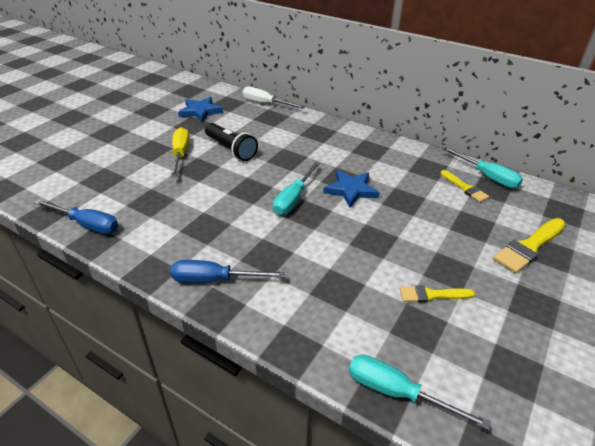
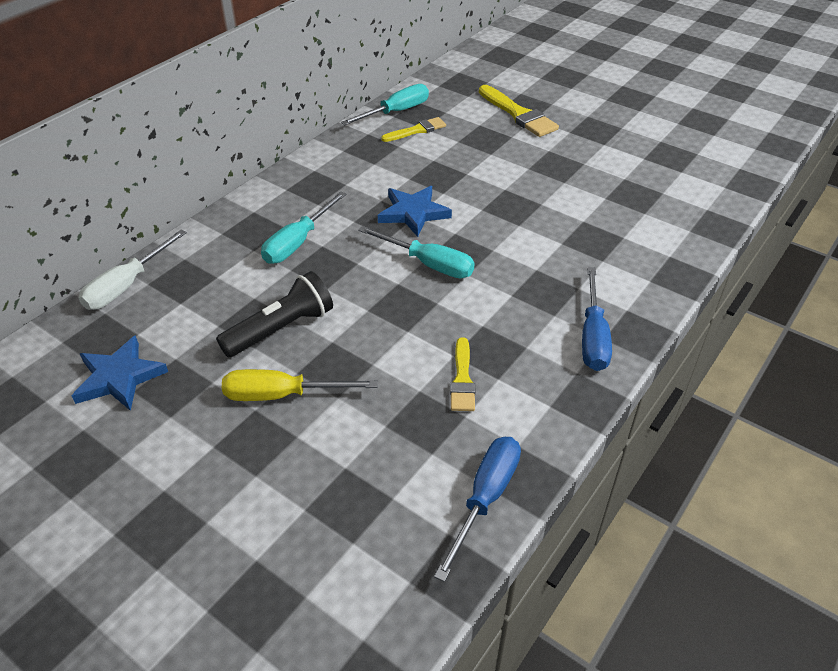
camera: 85 degrees left, 5 degrees up
(396, 392) = (711, 218): turquoise screwdriver -> turquoise screwdriver (298, 242)
(432, 295) = (592, 181): yellow brush -> yellow brush (462, 379)

